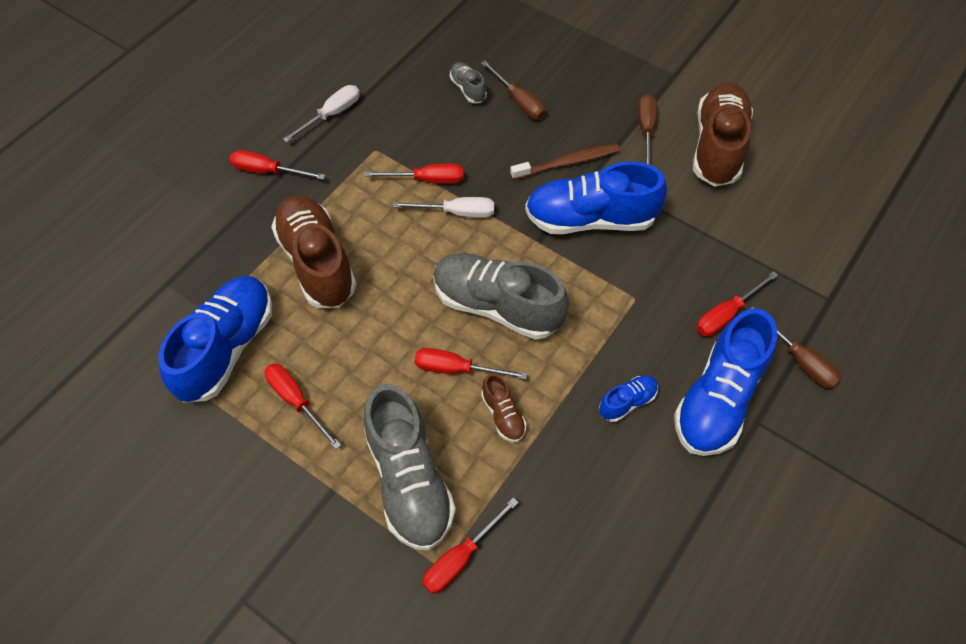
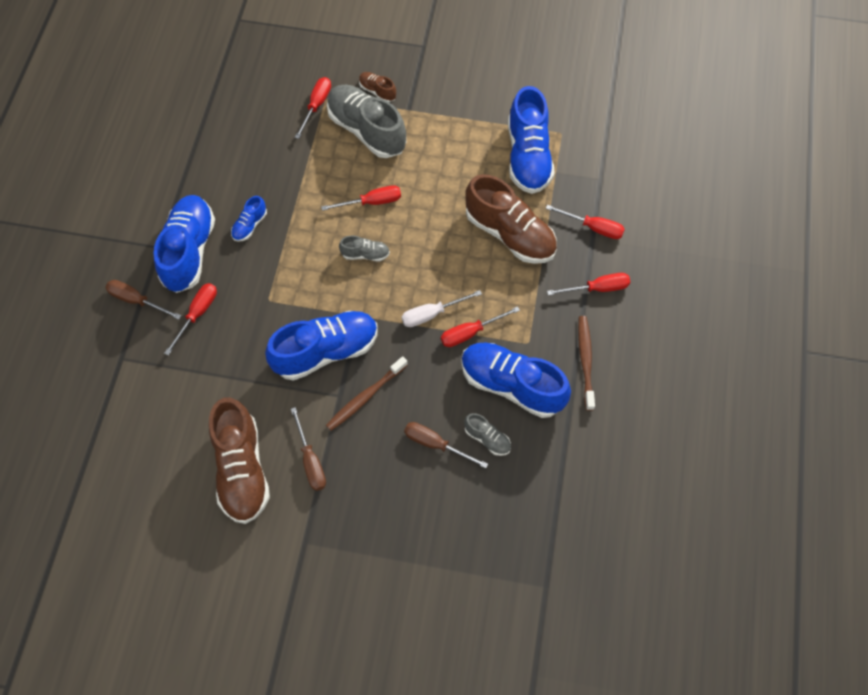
camera: 155 degrees right, 5 degrees up
(296, 401) = (461, 145): red screwdriver -> red screwdriver (593, 227)
(332, 114) = (585, 361): white screwdriver -> brown toothbrush
(417, 121) = (511, 385): none -> blue shoe
(497, 306) = (365, 254): grey shoe -> grey shoe, size x0.46
(503, 415) = (327, 187): brown shoe -> brown shoe (377, 91)

